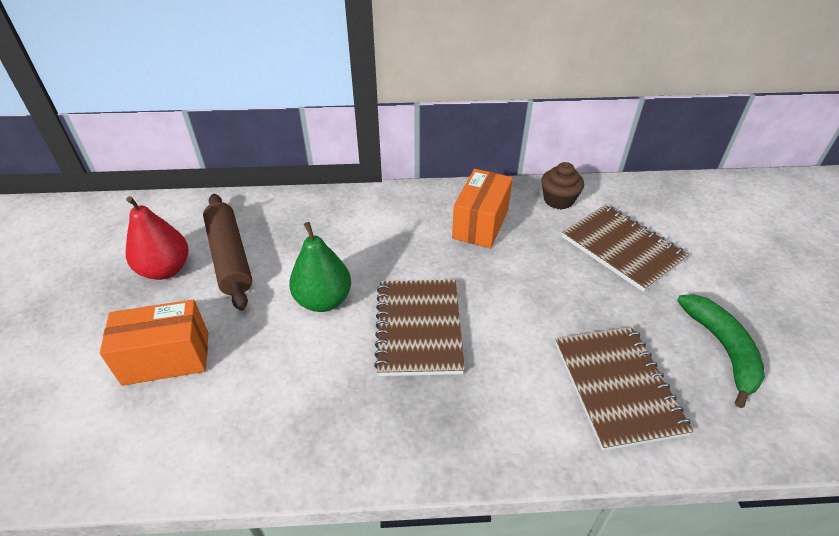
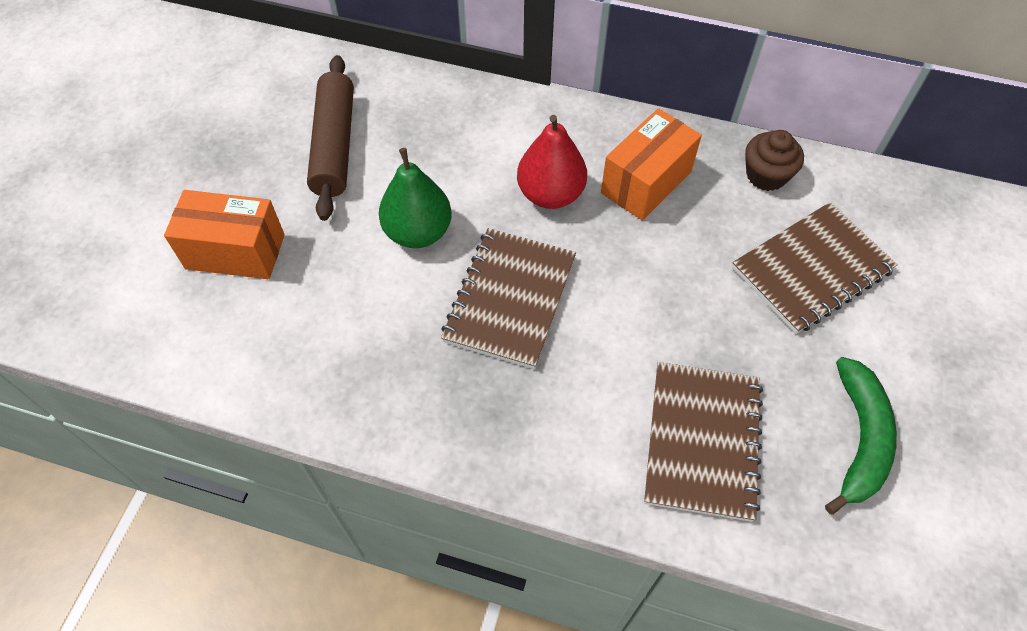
camera: 20 degrees right, 15 degrees up
(165, 270) = (261, 142): red pear -> red pear (550, 194)
(622, 248) = (811, 269): brown notebook -> brown notebook turned 75 degrees clockwise

